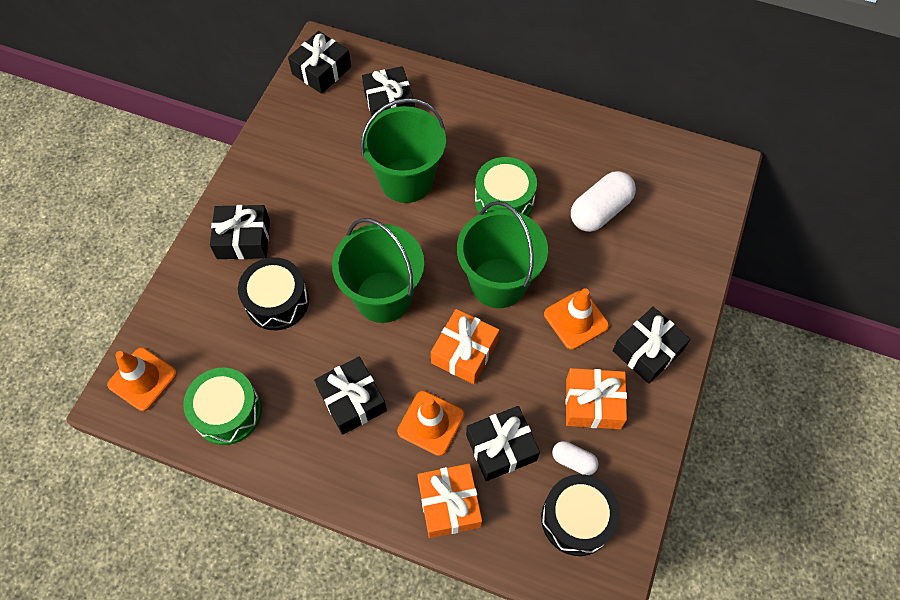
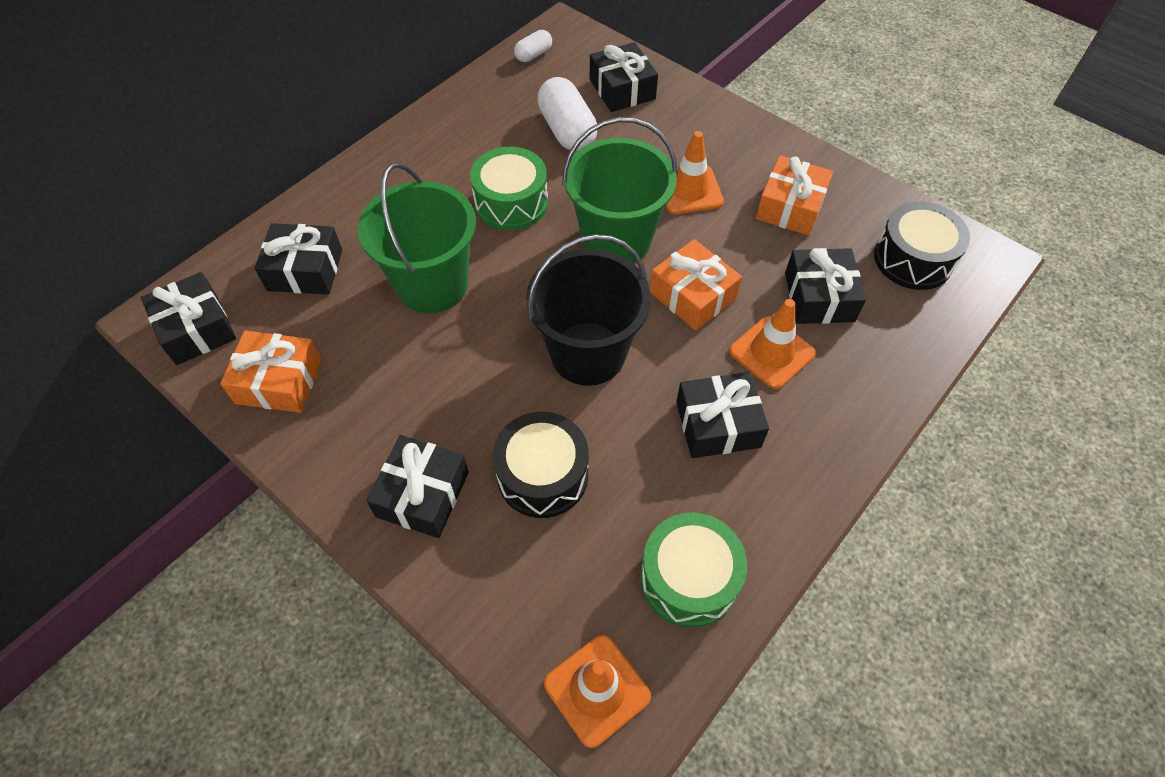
camera: 70 degrees left, 5 degrees down
(383, 297) = (588, 353): green bucket -> black bucket
(449, 504) = (874, 363): orange gift -> orange gift (279, 381)
(573, 461) = (849, 242): white capsule -> white capsule (533, 55)
(647, 350) = (745, 148): black gift -> black gift (622, 89)

